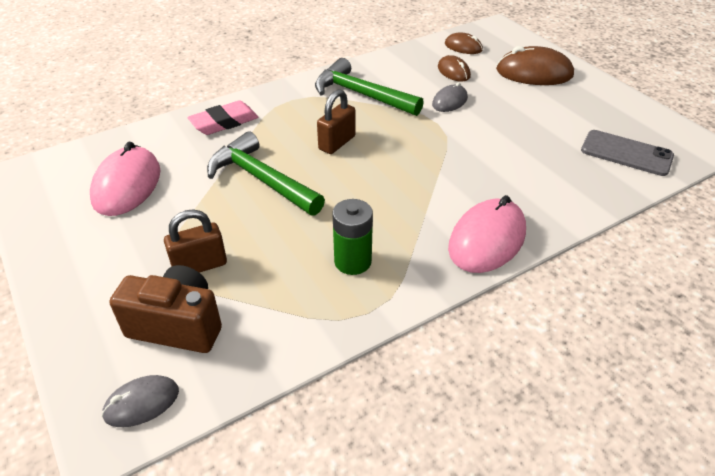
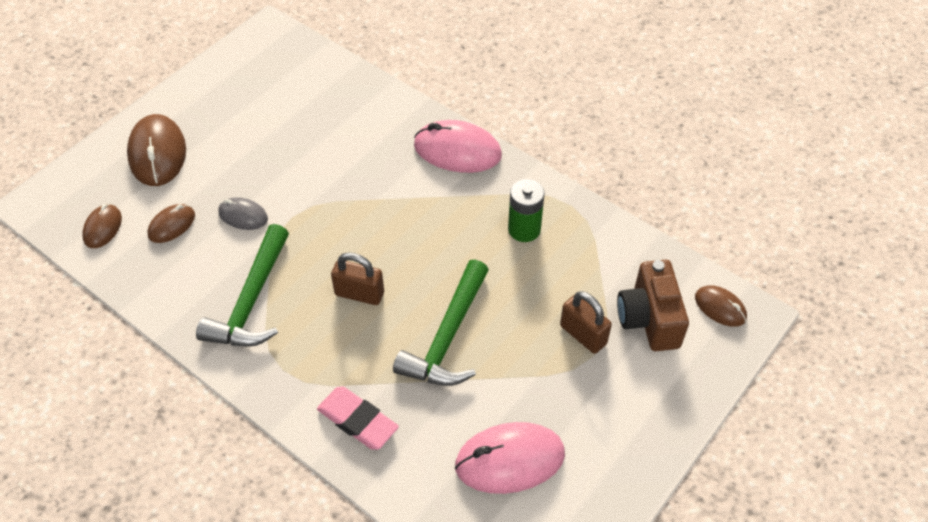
camera: 110 degrees left, 10 degrees up
(141, 403) = (720, 307): grey mouse -> brown mouse
(626, 153) = (298, 76): grey phone -> none

